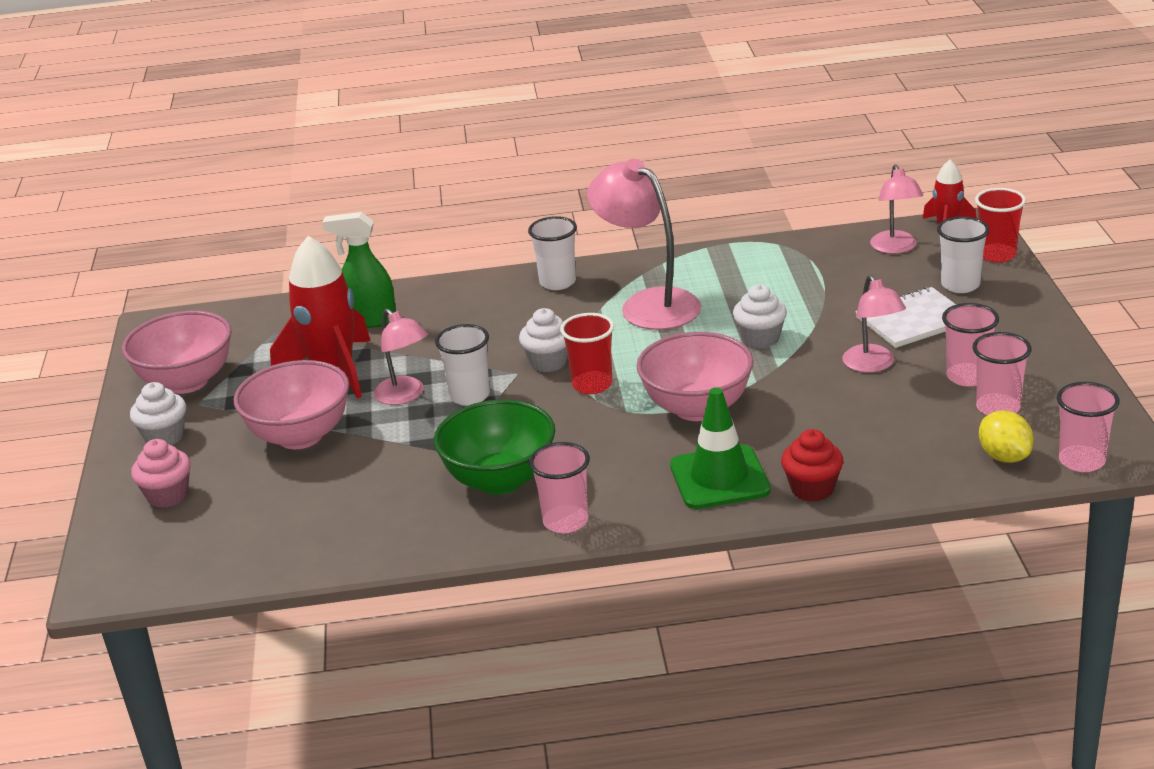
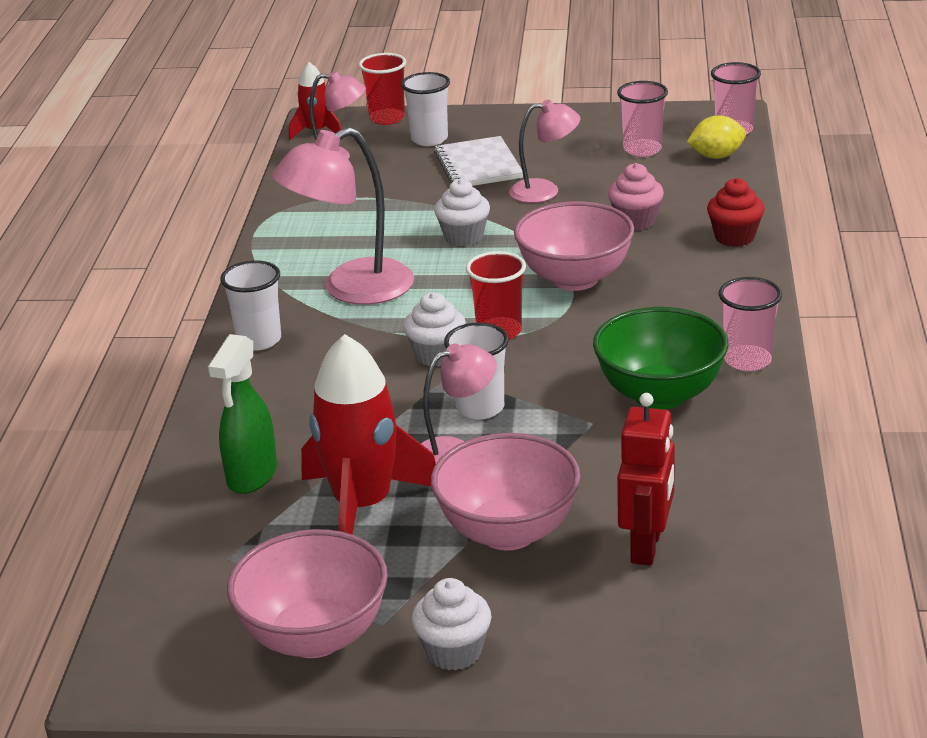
camera: 80 degrees left, 0 degrees up
(168, 495) = (601, 641): pink cupcake -> pink cupcake (635, 221)
(279, 501) = (647, 546): none -> red robot
(719, 478) = (701, 277): green traffic cone -> none
(967, 377) = (587, 155): pink cup -> none

